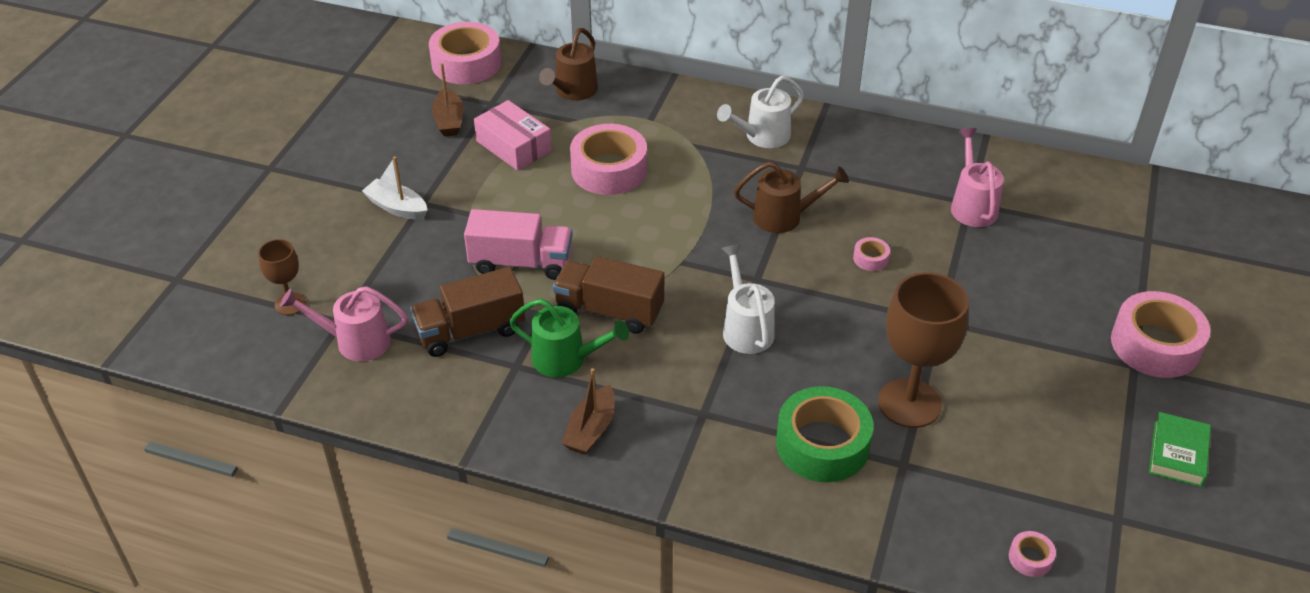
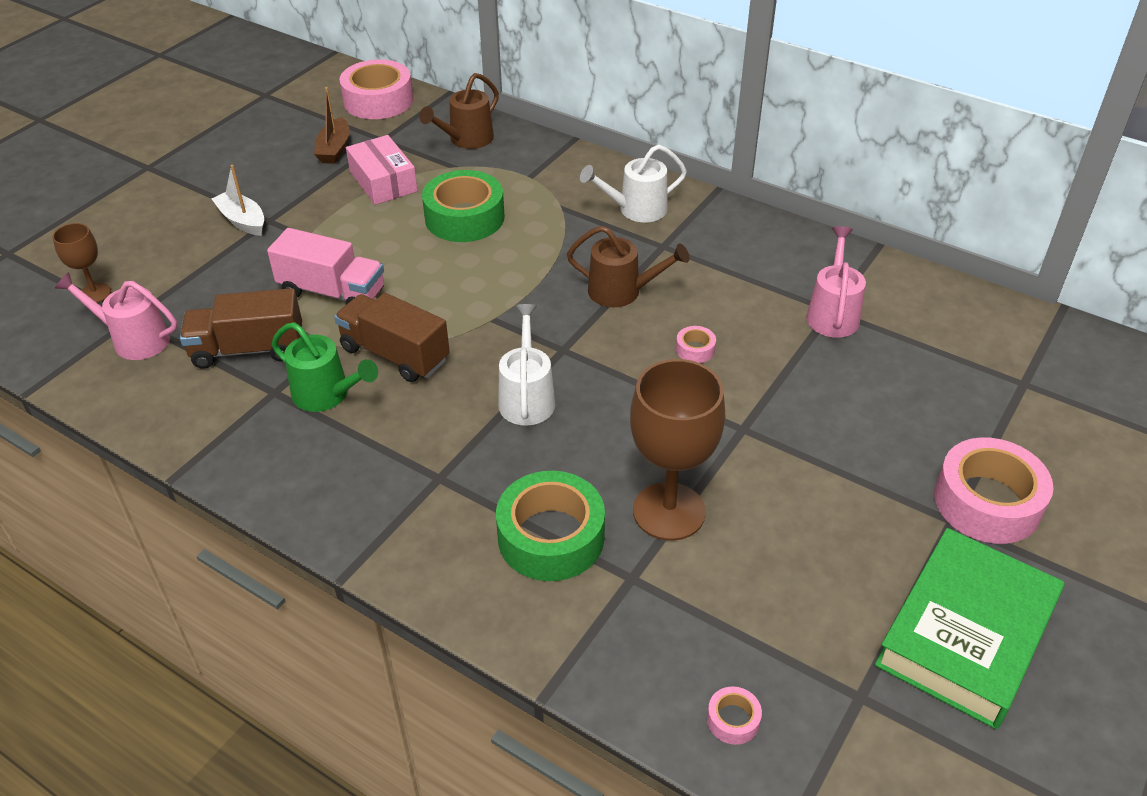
camera: 15 degrees right, 0 degrees up
(591, 430) = (314, 471): brown boat -> none
(609, 170) = (464, 218): pink tape -> green tape
(1177, 453) = (966, 634): green book -> green book, size x1.98

